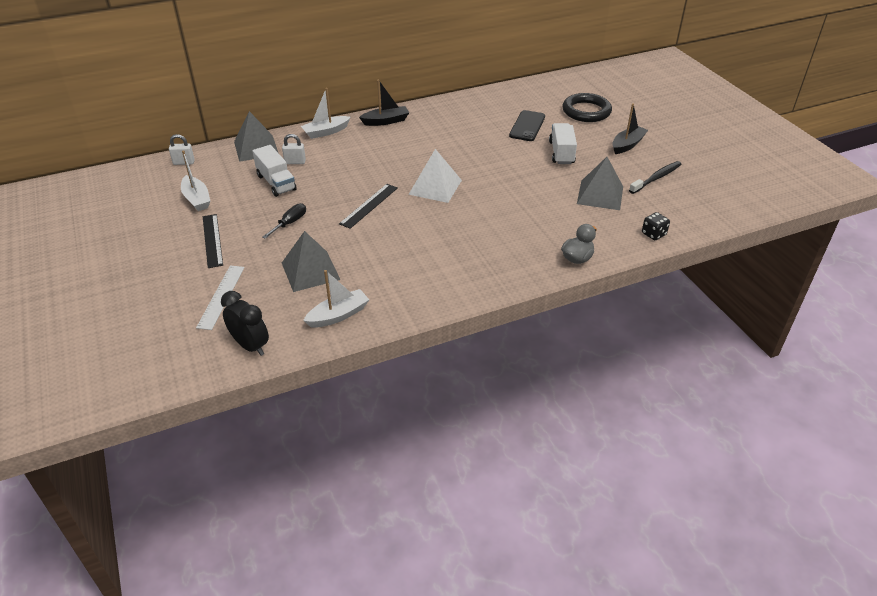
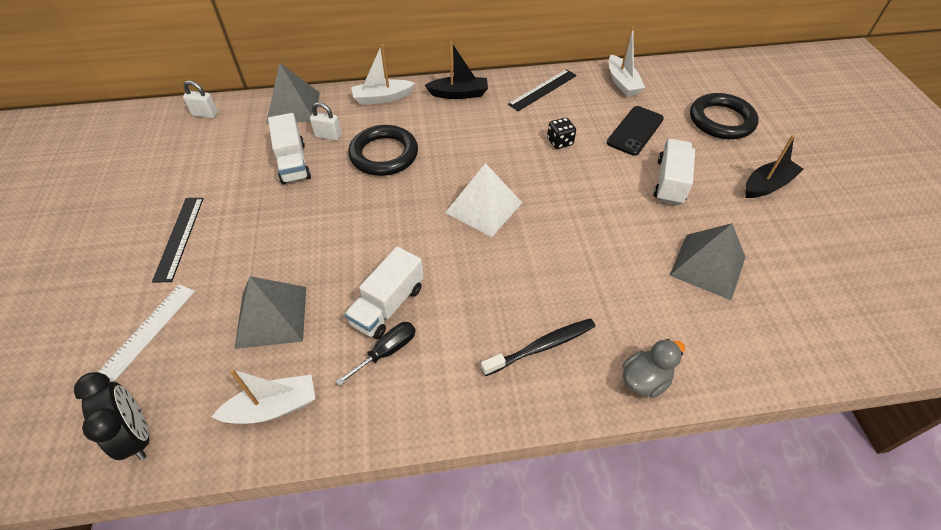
camera: 15 degrees right, 10 degrees up
(196, 199) = (193, 170): white boat -> white boat (622, 83)
(290, 223) = (281, 229): black screwdriver -> black screwdriver (387, 351)
(345, 167) = (384, 154): none -> black ring
(369, 205) = (389, 221): black ruler -> black ruler (543, 90)
(391, 251) = (388, 305): none -> white truck
(653, 234) = (774, 358): black dice -> black dice (560, 142)
(656, 178) = (799, 251): black toothbrush -> black toothbrush (542, 346)

